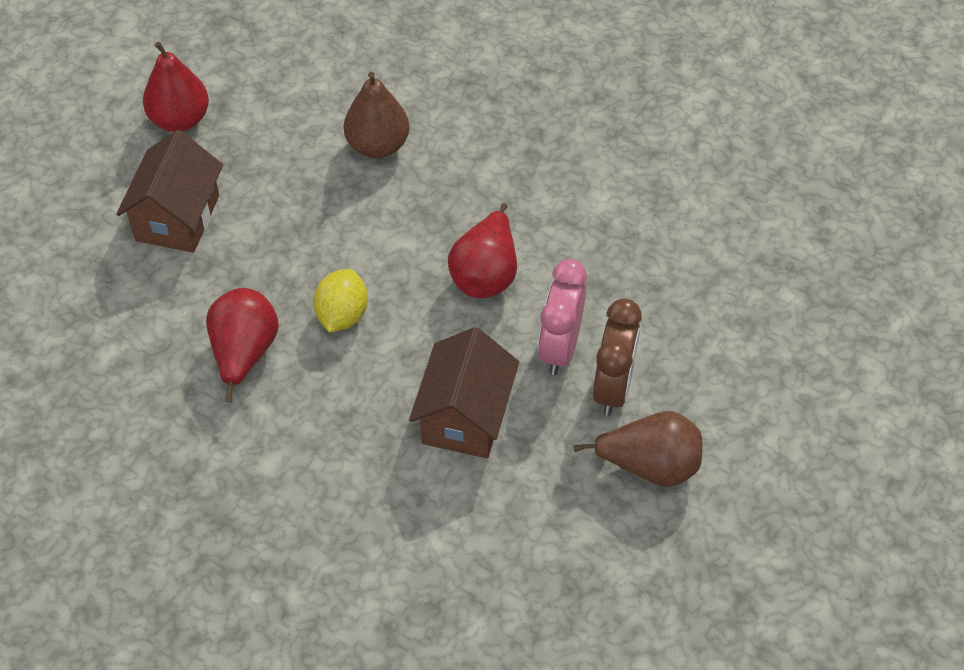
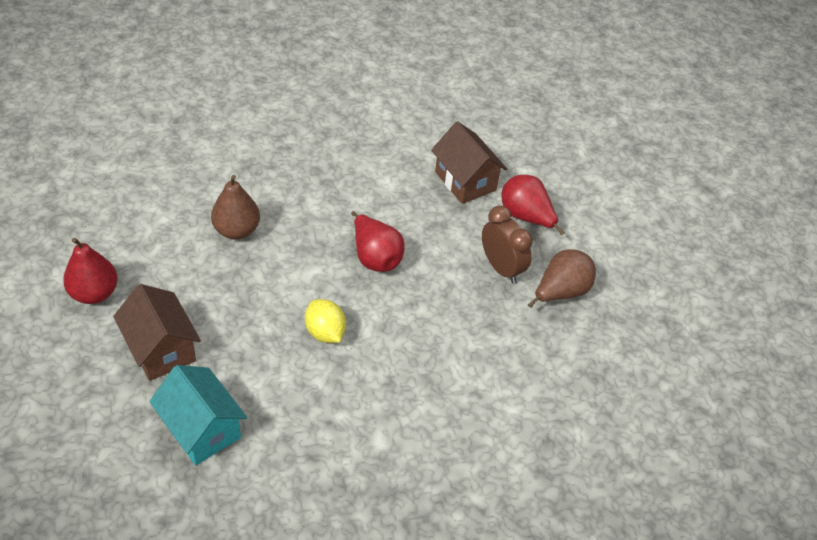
camera: 50 degrees left, 5 degrees down
(128, 321) = (201, 429): none -> turquoise house
(244, 354) = (294, 394): red pear -> red pear (526, 217)
(465, 417) = (450, 335): brown house -> brown house (465, 181)
(560, 348) = (454, 267): pink clock -> none

